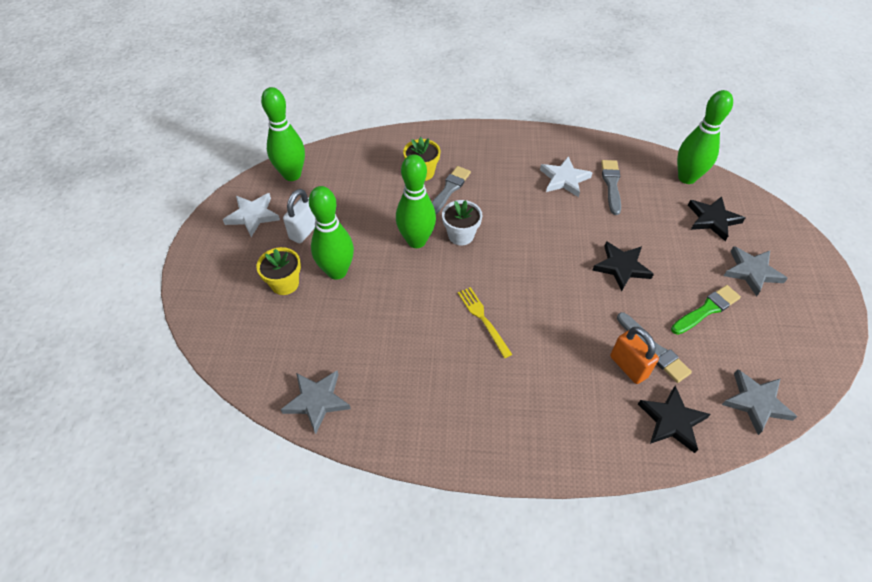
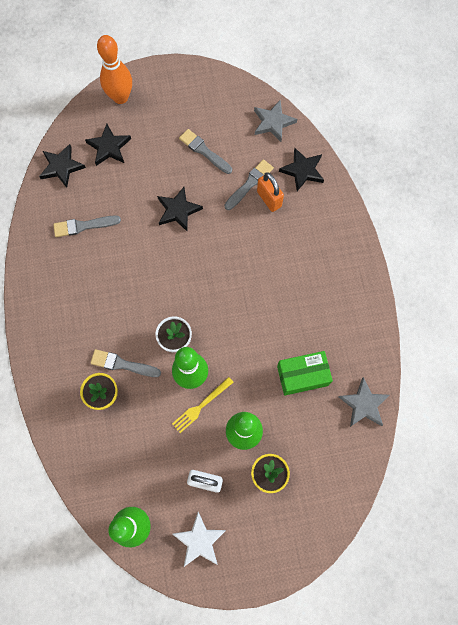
camera: 105 degrees left, 20 degrees up
(378, 343) = (302, 376): none -> green box
(483, 319) = (257, 303): yellow fork -> yellow fork (201, 405)
(564, 179) = (85, 266): white star -> none
(628, 366) = (269, 199): orange padlock -> orange padlock turned 75 degrees counterclockwise
(686, 178) = (61, 167): green bowling pin -> black star
(706, 309) = (204, 151): green brush -> grey brush
(752, 272) = (159, 121): grey star -> none
(786, 241) = (120, 97): none -> orange bowling pin

